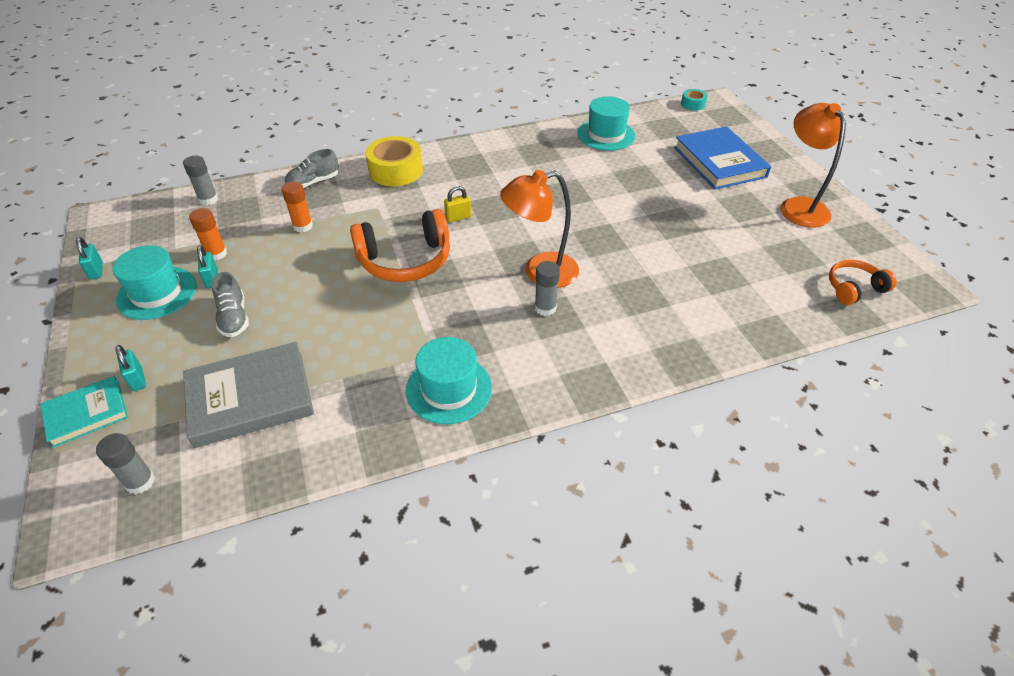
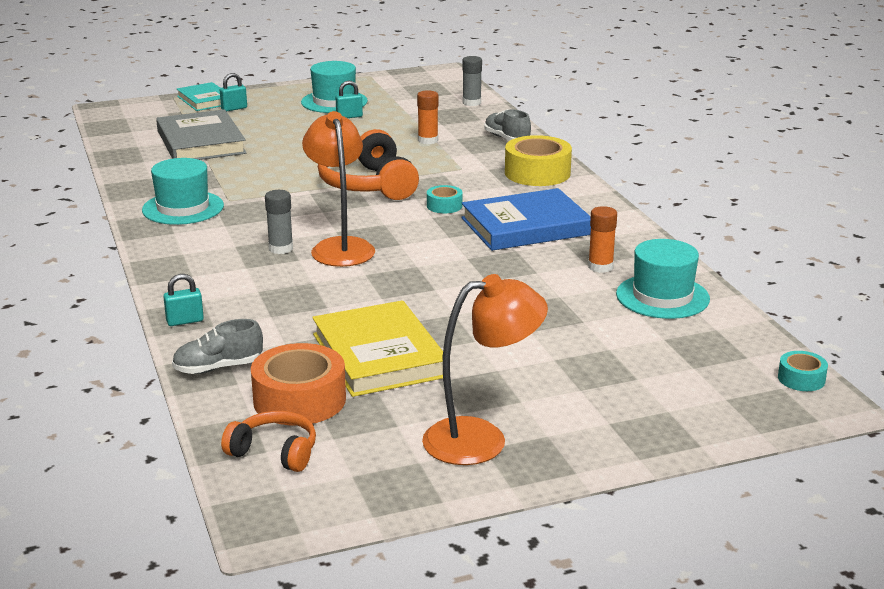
camera: 90 degrees right, 20 degrees down
(96, 270) = (366, 81): turquoise padlock -> turquoise padlock (185, 321)
(140, 482) = (135, 121): grey glue stick -> none
(216, 254) = (385, 114): orange glue stick -> orange glue stick (600, 267)
(234, 318) = (296, 128): grey shoe -> grey shoe (218, 368)
(458, 217) = (444, 206): yellow padlock -> turquoise tape
(714, 247) = (379, 355): none -> yellow book
(719, 162) = (604, 383): blue book -> blue book (525, 226)
(786, 281) = (299, 400): none -> orange tape
(854, 288) = (274, 452): orange headphones -> orange headphones turned 45 degrees counterclockwise

